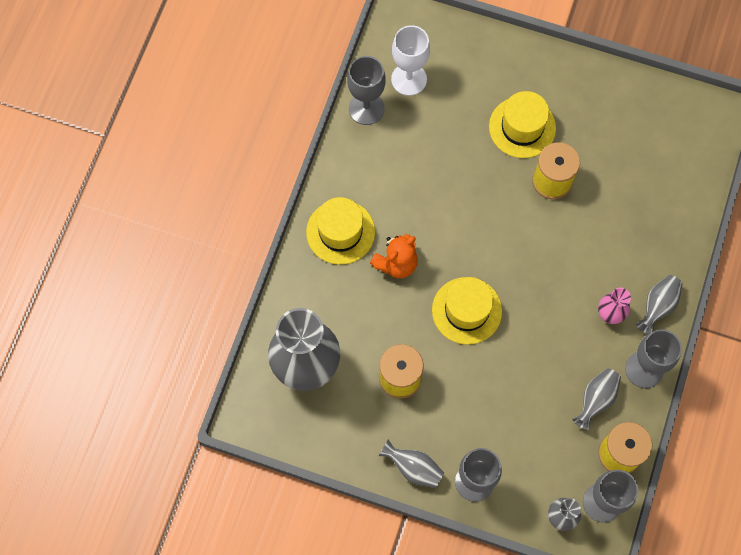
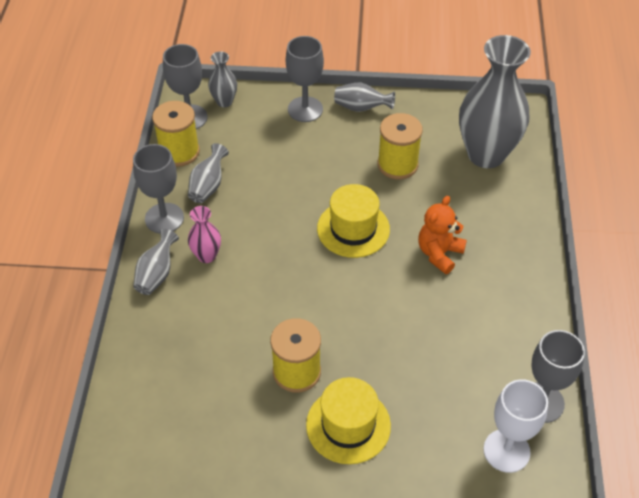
camera: 165 degrees right, 20 degrees down
(340, 232) = (509, 269): yellow hat -> none

